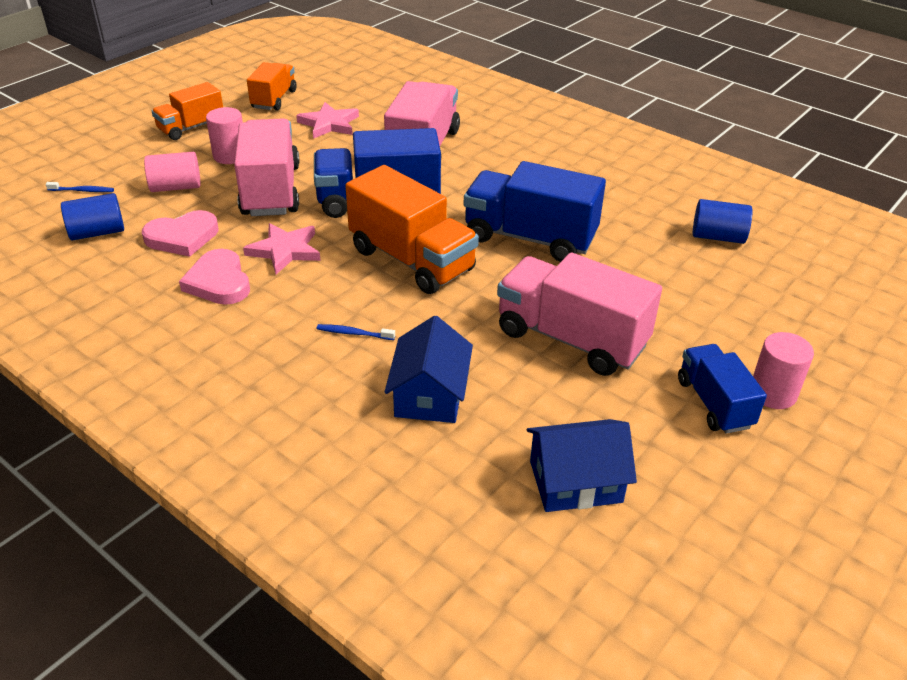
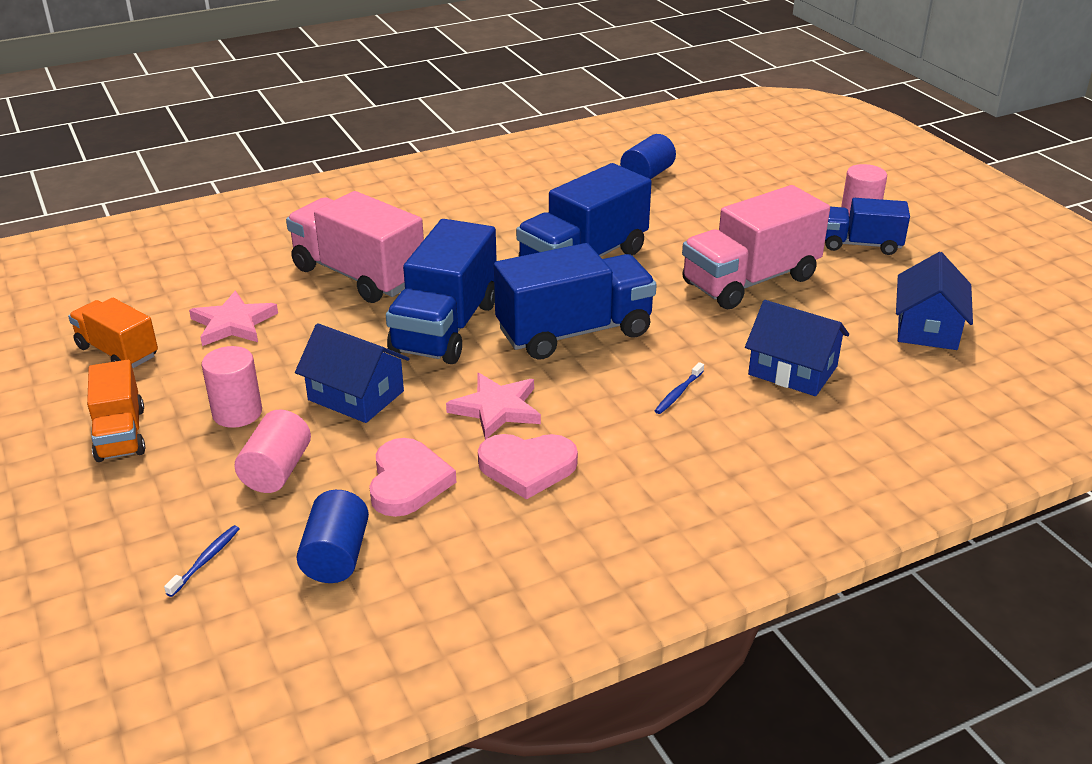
camera: 65 degrees left, 5 degrees down
(271, 190) = (356, 395): pink truck -> blue house
(411, 260) = (574, 332): orange truck -> blue truck

